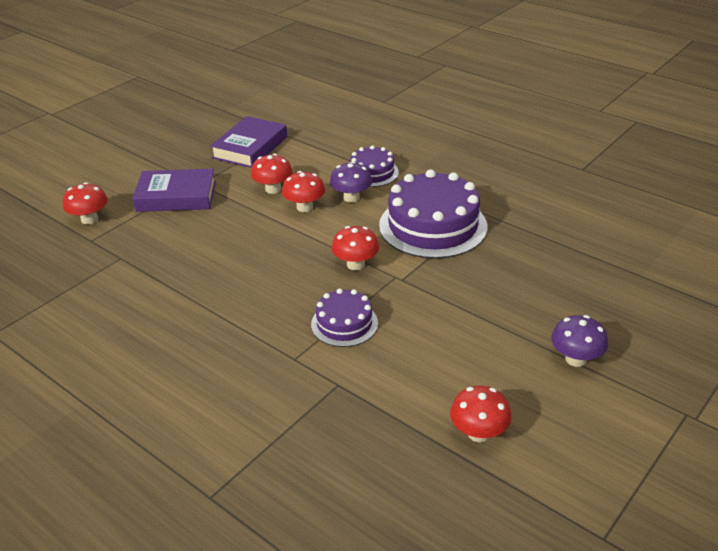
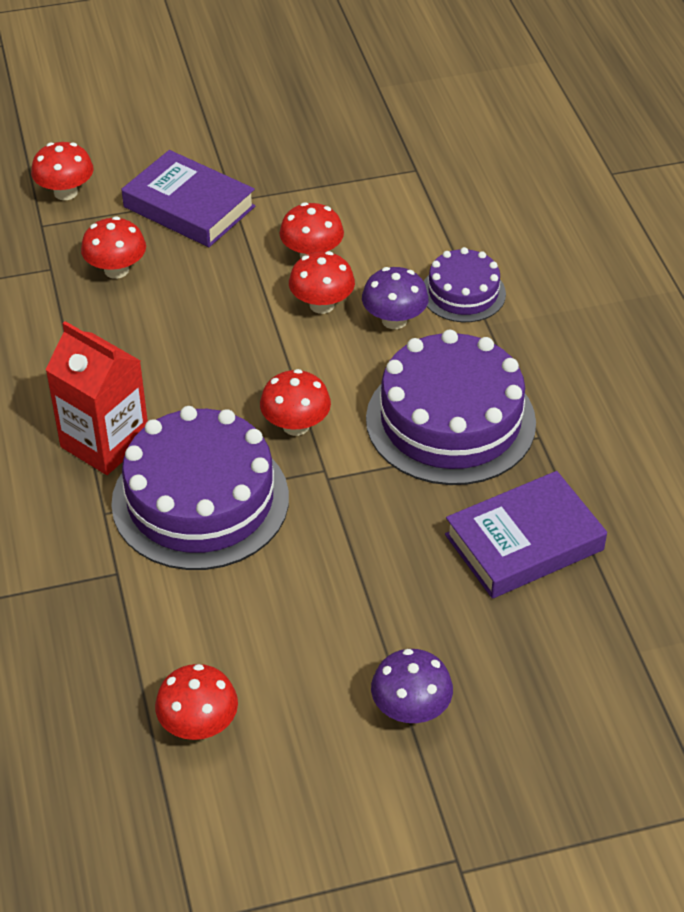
camera: 35 degrees right, 10 degrees up
(164, 241) = (116, 270): none -> red mushroom
(250, 147) = (349, 170): purple book -> purple book (524, 542)
(254, 324) = (105, 442): none -> red carton
(344, 324) = (200, 500): purple cake -> purple cake, size x1.86

